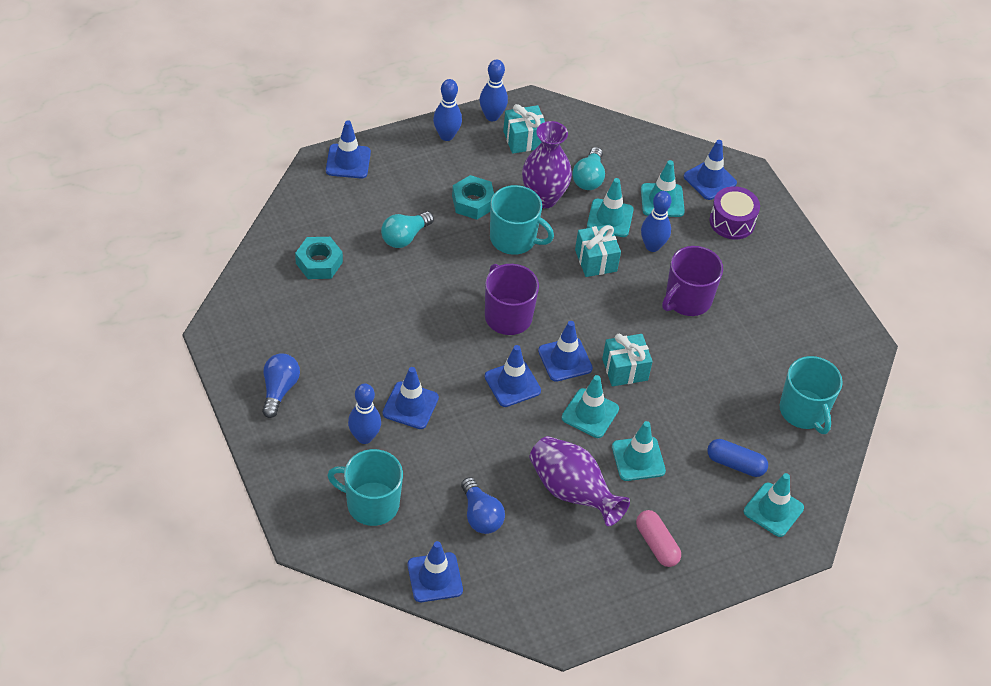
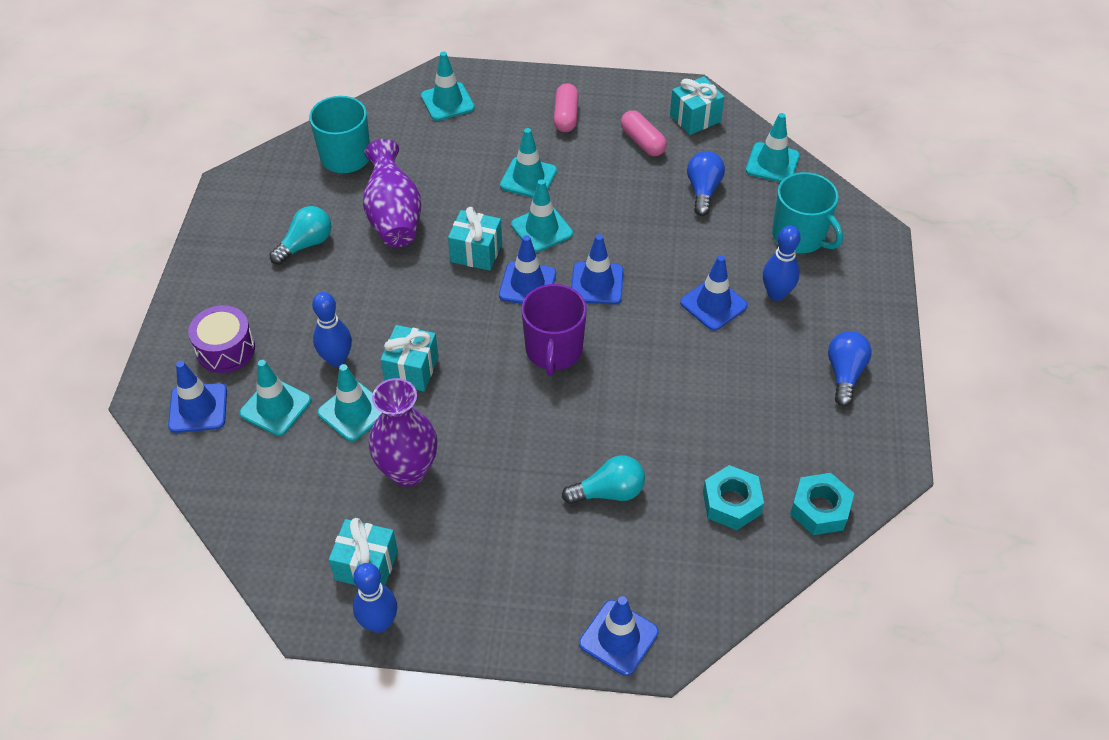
camera: 145 degrees left, 0 degrees up
(279, 389) = (844, 374): blue light bulb -> blue light bulb turned 150 degrees clockwise
(435, 577) = (772, 163): blue traffic cone -> turquoise traffic cone
(446, 136) = (462, 619): blue bowling pin -> none
(473, 202) = (496, 502): turquoise nut -> turquoise nut (819, 509)
(514, 239) = (482, 434): turquoise mug -> none
(537, 600) = (695, 118): none -> turquoise gift
(567, 547) = (642, 142): none -> pink capsule
(572, 492) = (608, 177): purple vase -> purple vase (394, 217)
(589, 178) = (333, 473): turquoise light bulb -> turquoise light bulb (306, 244)
(687, 300) = (354, 290): purple mug -> none
(735, 464) = (447, 142): blue capsule -> none

